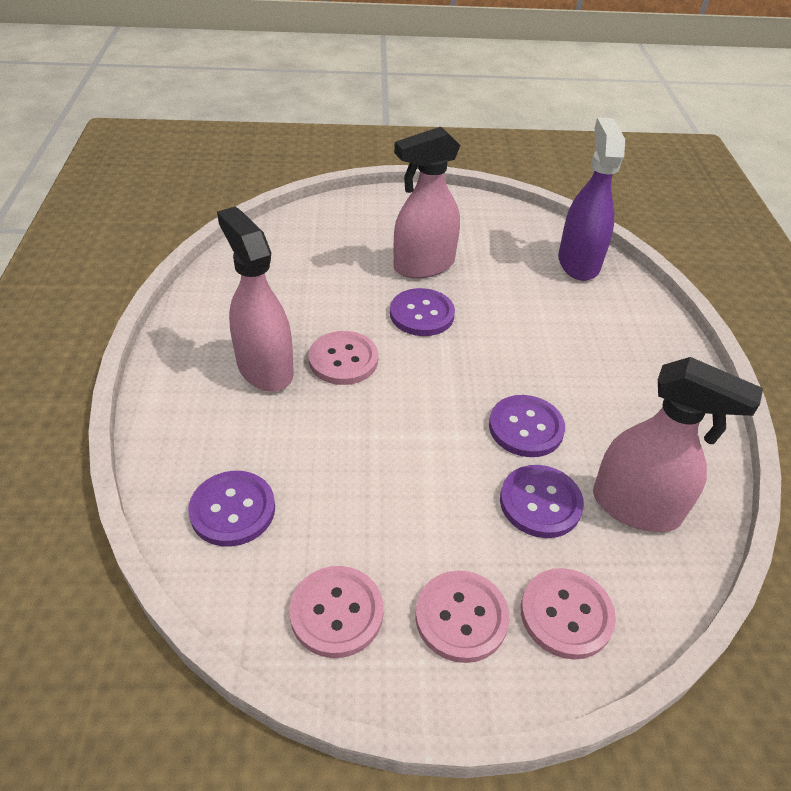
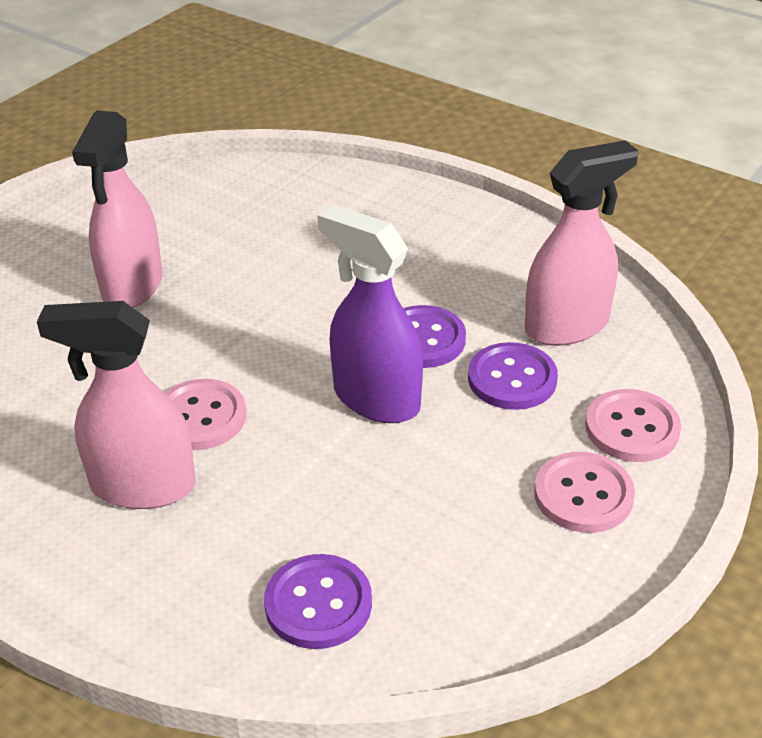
camera: 50 degrees left, 5 degrees down
(336, 612) = (510, 578): pink button -> none
(422, 314) = (202, 326): purple button -> none
(578, 262) = (259, 186): purple spray bottle -> purple spray bottle (376, 398)

